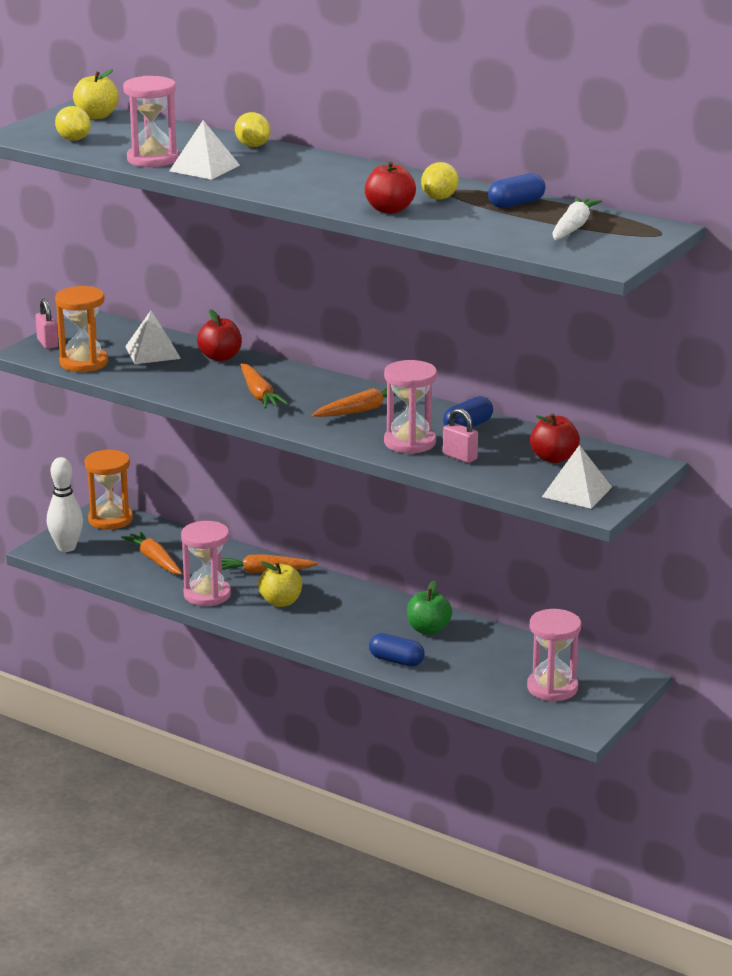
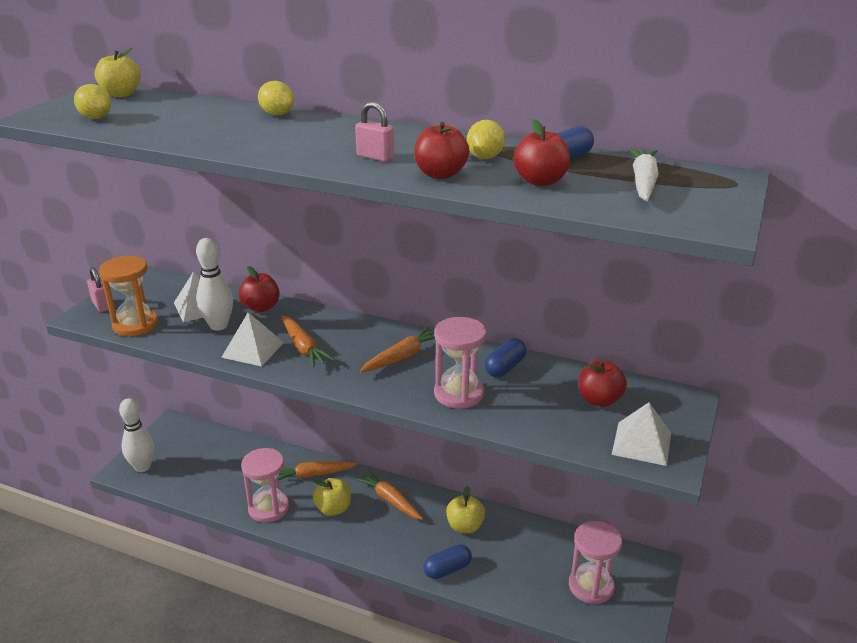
camera: 10 degrees left, 5 degrees up
(110, 519) = (179, 431): orange hourglass -> none
(152, 159) = (177, 133): pink hourglass -> none
(155, 560) = (219, 472): orange carrot -> orange carrot (390, 500)
(172, 370) = (218, 326): none -> white bowling pin
(204, 168) = (232, 139): white pyramid -> white pyramid (253, 350)
(396, 661) = (447, 569): blue capsule -> blue capsule turned 45 degrees counterclockwise
(428, 629) = (465, 526): green apple -> yellow apple
(460, 457) = (512, 408): pink padlock -> pink padlock (375, 157)
(478, 221) = (540, 181): none -> red apple

